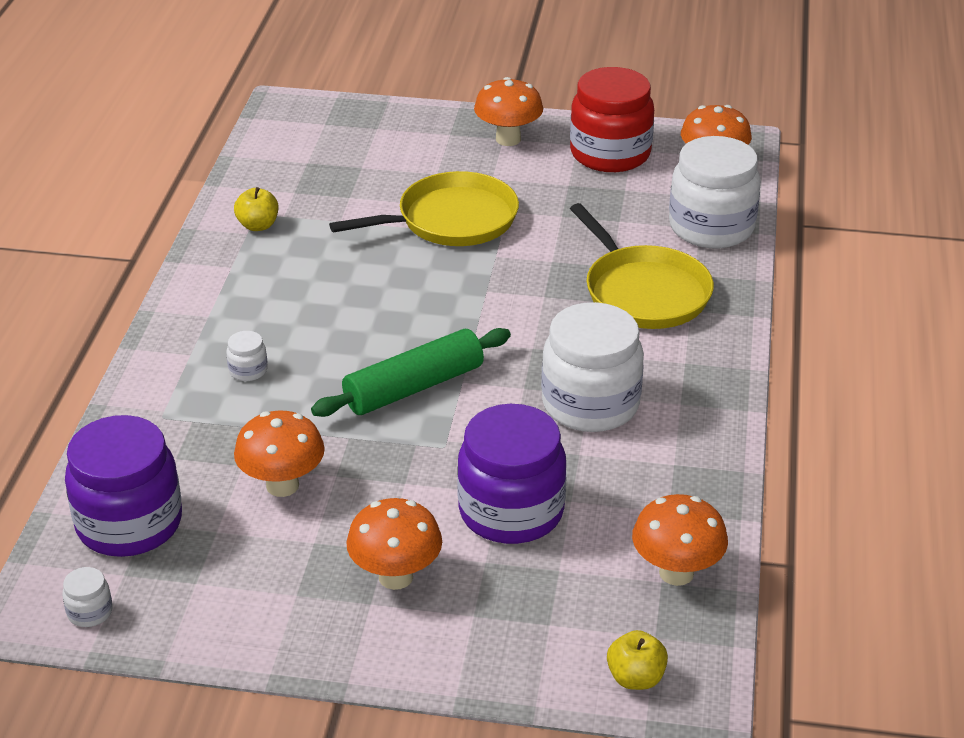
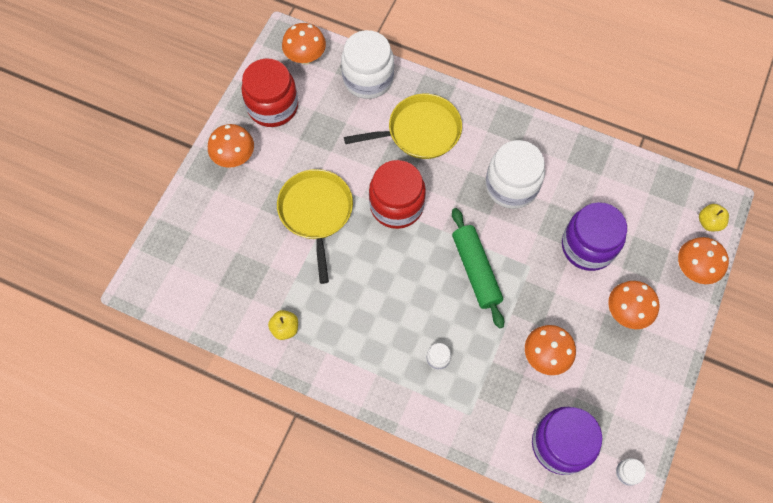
camera: 75 degrees left, 30 degrees up
(497, 290) = (396, 205): none -> red jar
(676, 573) = (644, 185): orange mushroom -> orange mushroom (693, 269)

